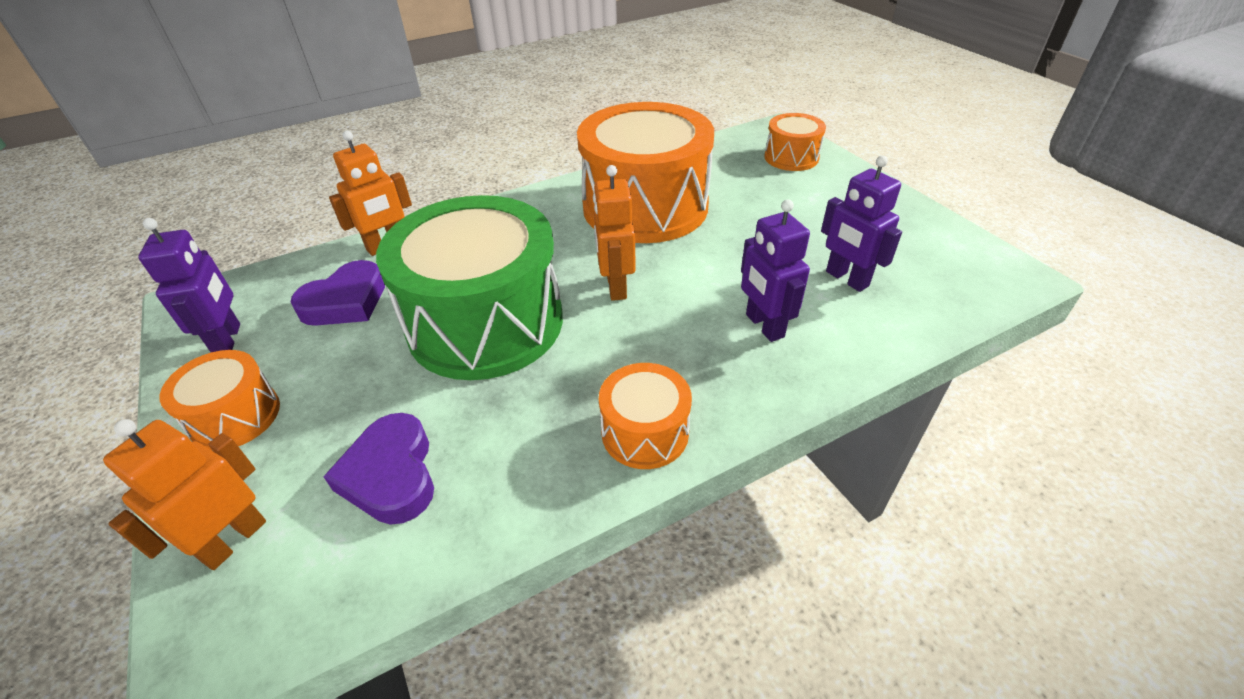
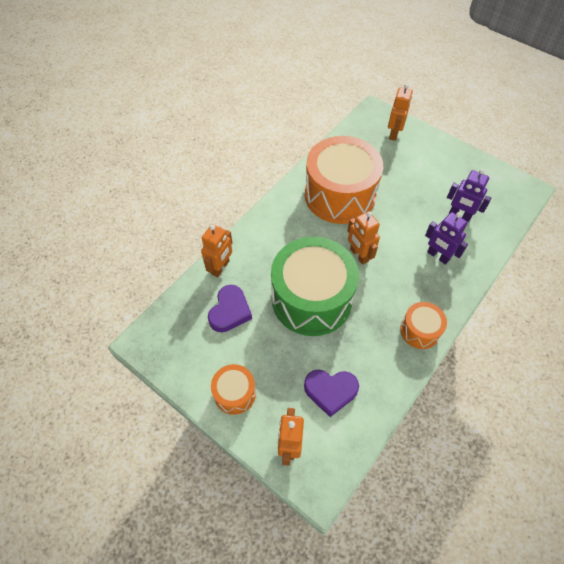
camera: 25 degrees left, 15 degrees up
(228, 339) = (188, 356): purple robot -> none
(391, 474) = (330, 391): purple heart -> purple heart turned 45 degrees counterclockwise
(791, 157) = (394, 134): orange drum -> orange robot

